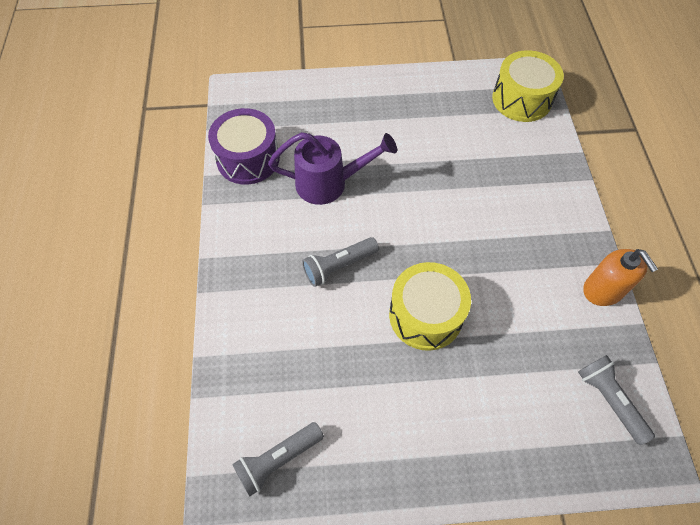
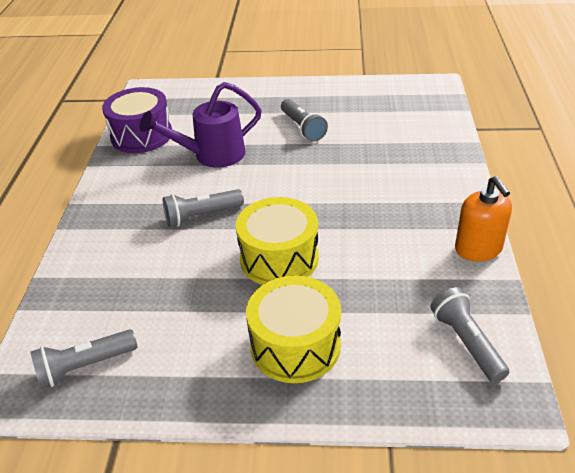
camera: 10 degrees right, 20 degrees down
(328, 183) = (212, 155): purple watering can -> purple watering can turned 150 degrees clockwise
(410, 140) = (302, 128): none -> grey flashlight
(521, 99) = (423, 102): yellow drum -> yellow drum (295, 345)

